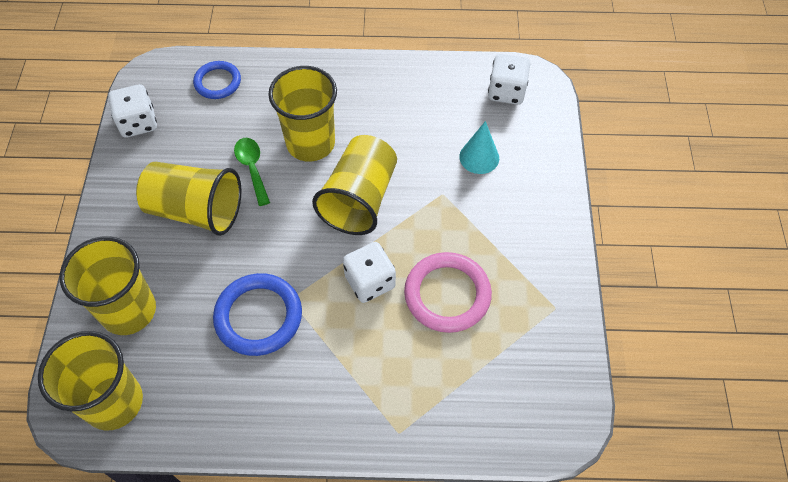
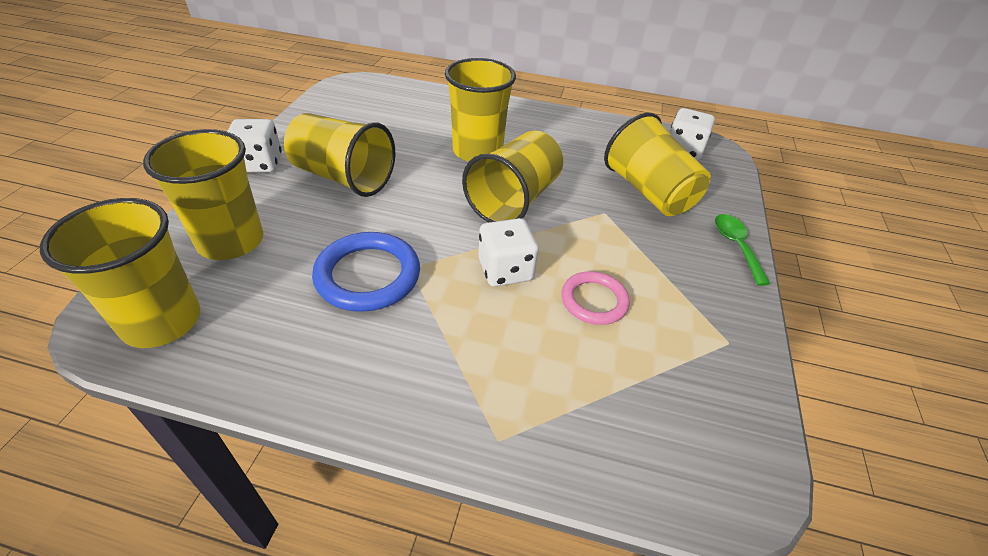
camera: 10 degrees right, 15 degrees down
(138, 123) = (322, 110): white dice -> white dice (259, 164)
(217, 82) = (406, 99): blue ring -> none
(252, 168) = (413, 158): green spoon -> green spoon (736, 246)
(447, 294) = (594, 301): pink ring -> pink ring, size x0.64
(479, 157) = (649, 192): turquoise cone -> yellow cup

